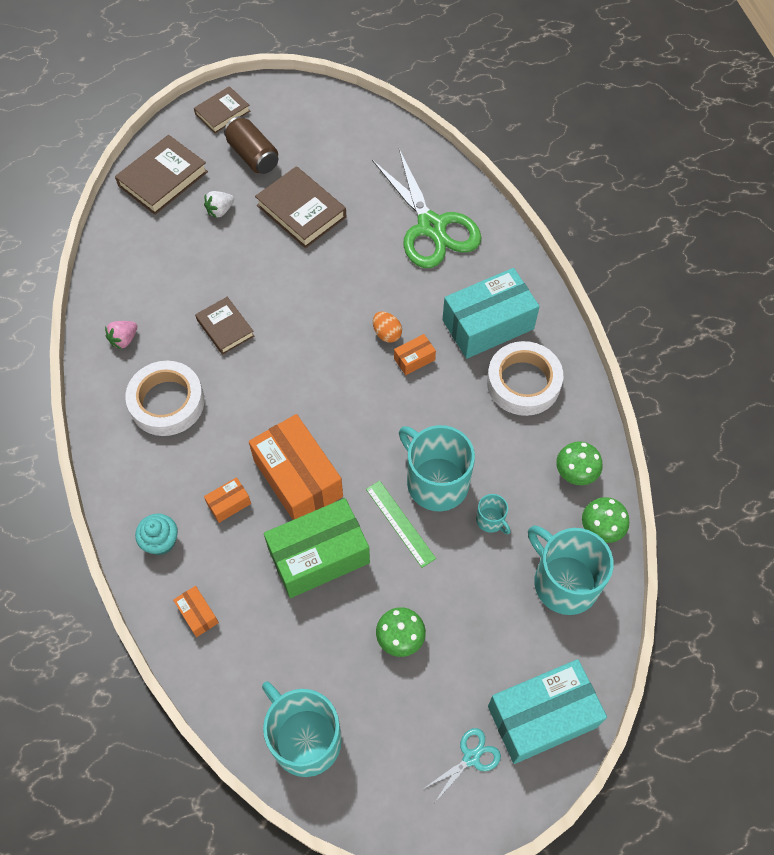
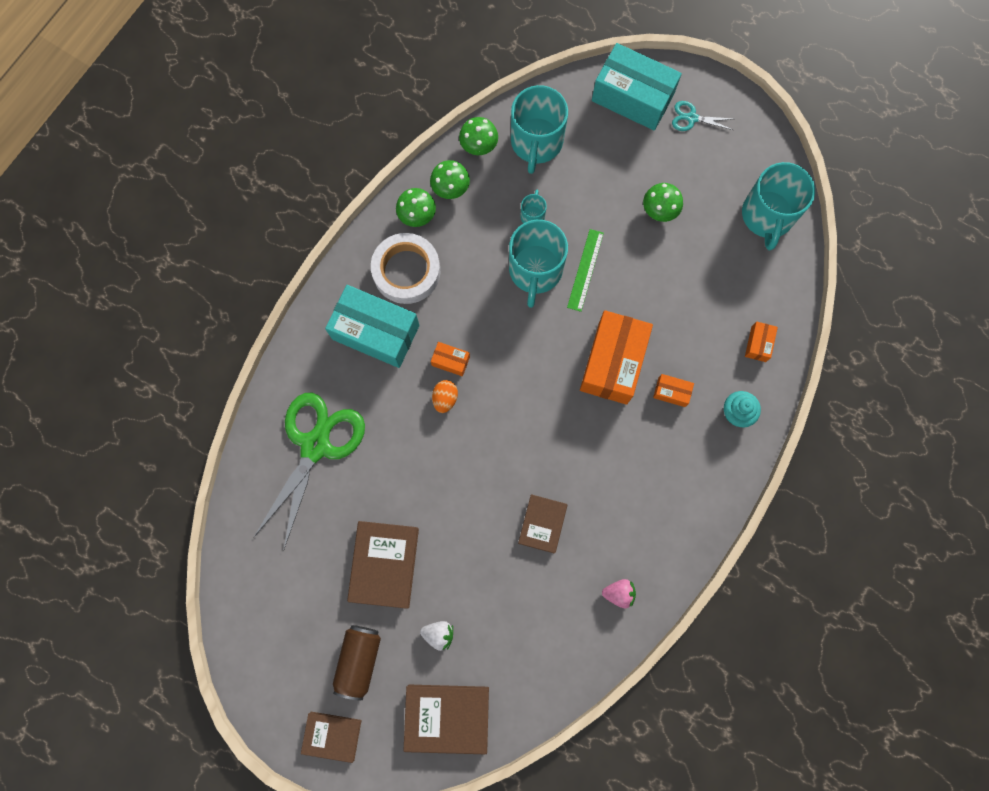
camera: 130 degrees left, 15 degrees up
(167, 402) = (638, 508): white tape -> none
(319, 556) = (653, 302): green box -> none
(570, 427) = (417, 215): none -> green mushroom

